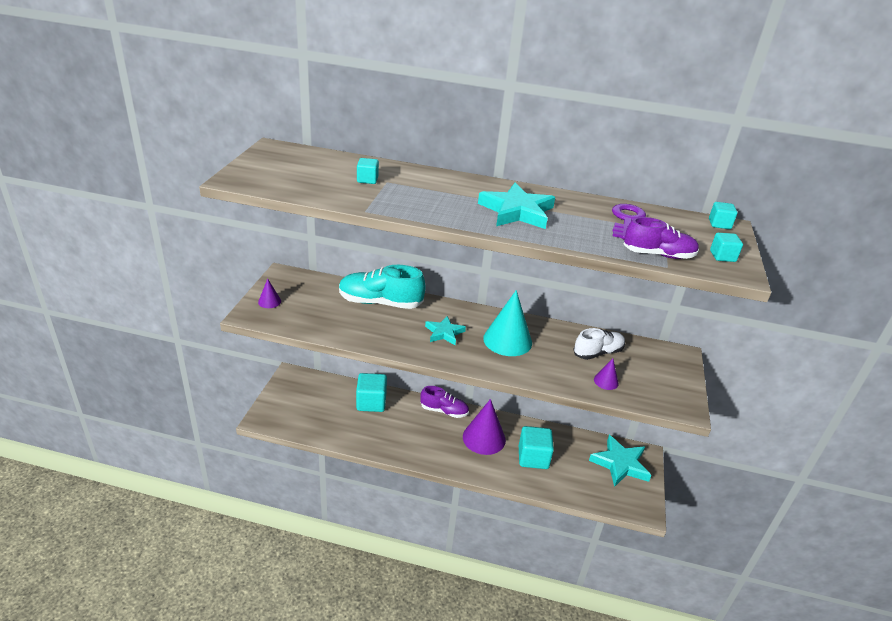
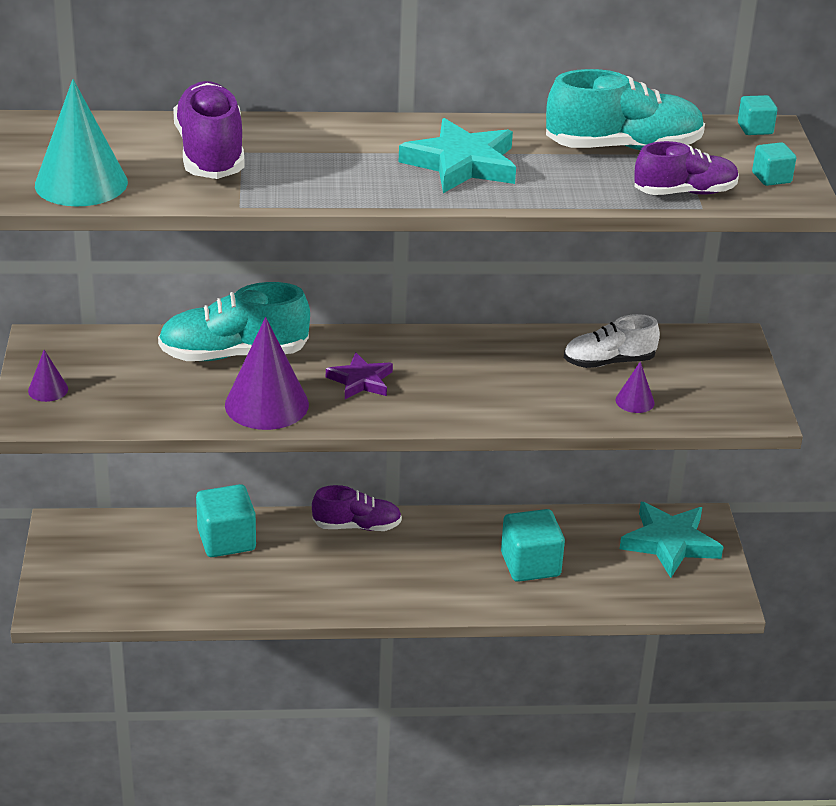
camera: 15 degrees left, 0 degrees up
(367, 180) = (210, 154): turquoise cube -> purple shoe
(444, 333) = (360, 381): turquoise star -> purple star
(484, 438) = (440, 553): purple cone -> purple cone (266, 404)
(507, 340) = (464, 372): turquoise cone -> turquoise cone (81, 183)
(598, 352) = (609, 362): white shoe -> white shoe turned 150 degrees counterclockwise
(626, 220) = (623, 147): purple key -> turquoise shoe

